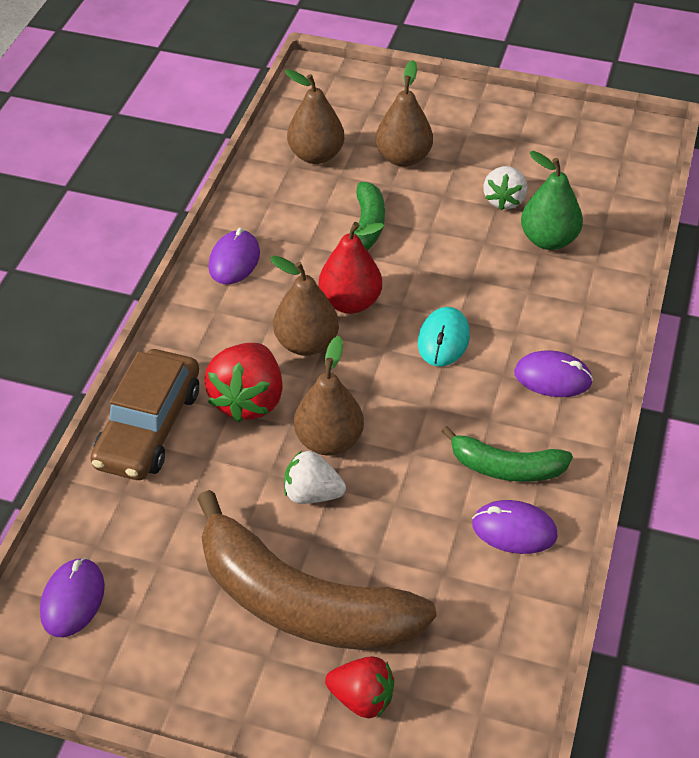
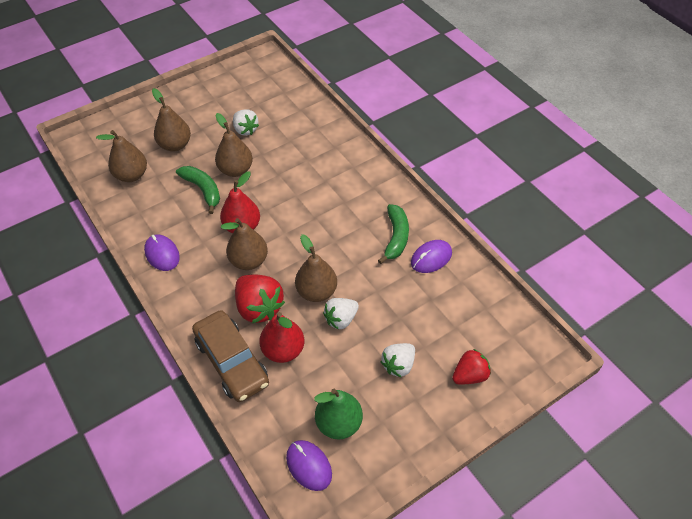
camera: 50 degrees left, 5 degrees up
(210, 465) = (283, 350): none -> red pear
(301, 603) = (398, 365): brown banana -> white strawberry
(430, 236) = (236, 170): none -> brown pear
(443, 340) = (302, 208): turquoise mouse -> none
(506, 467) = (396, 237): green banana -> green banana turned 45 degrees counterclockwise
(548, 240) = (286, 132): green pear -> green pear (339, 423)
(552, 377) = (364, 187): purple mouse -> none

